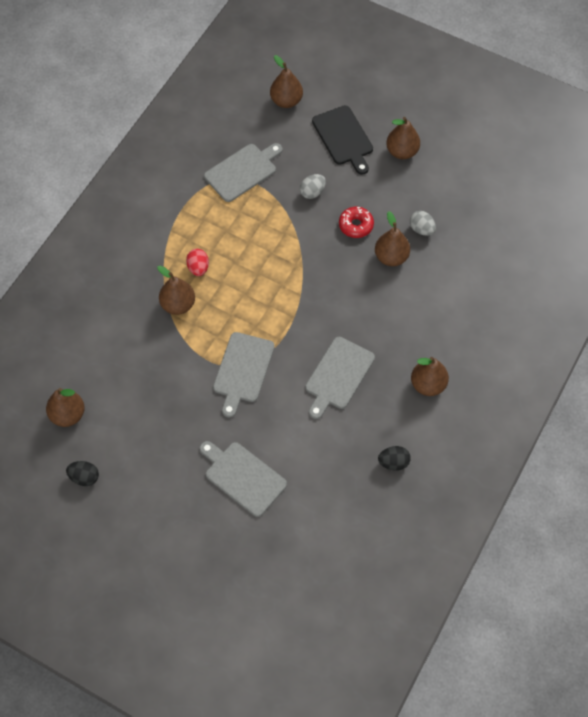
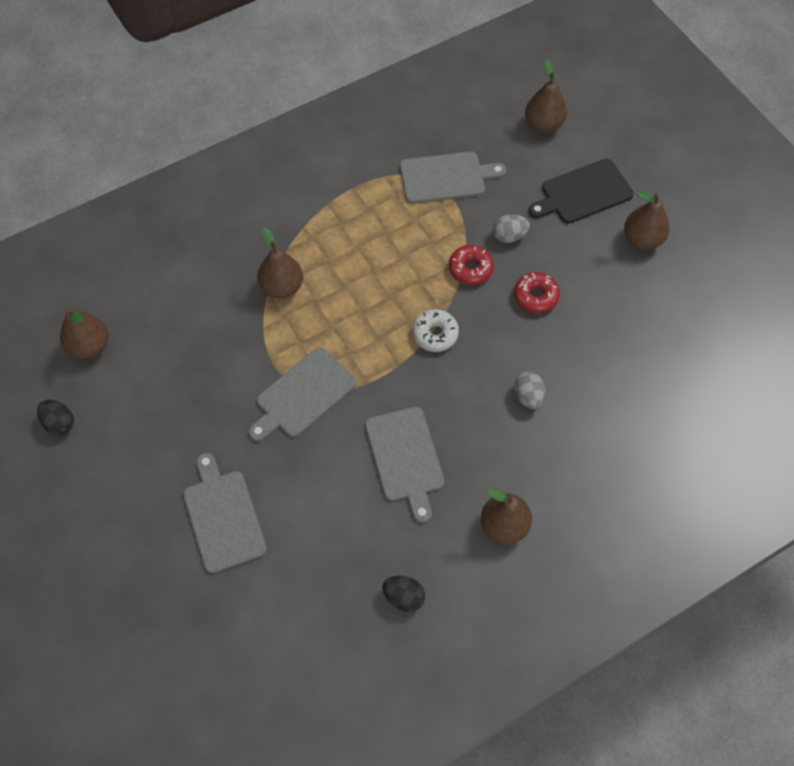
camera: 30 degrees right, 0 degrees up
(198, 268) = (330, 258): red egg -> none
(300, 228) = (470, 269): none -> red donut
(305, 284) = (435, 334): none -> white donut
(338, 375) = (405, 458): grey cutting board -> grey cutting board turned 75 degrees counterclockwise
(343, 138) = (583, 193): black cutting board -> black cutting board turned 60 degrees clockwise
(391, 257) = (554, 353): brown pear -> none
(421, 229) = (610, 338): grey egg -> grey egg (528, 396)

